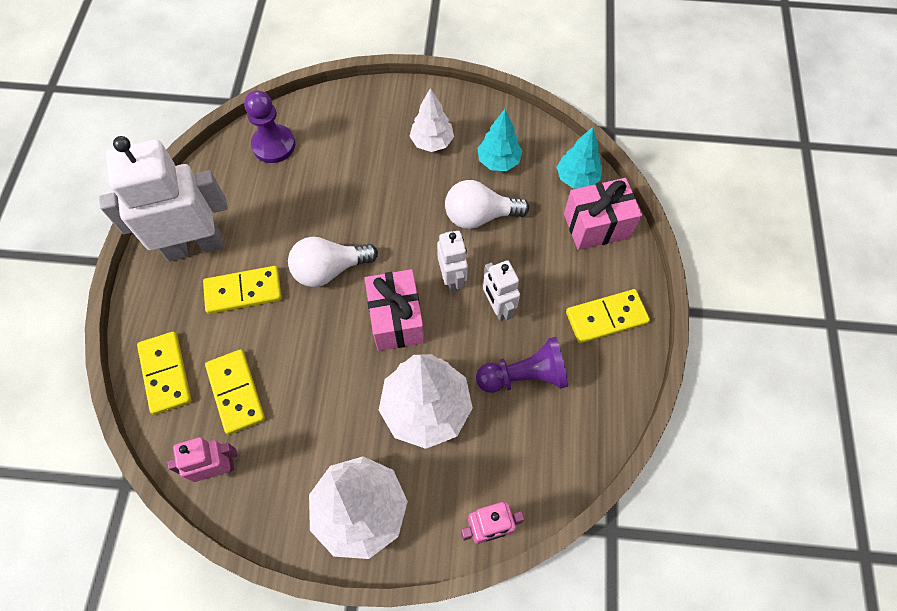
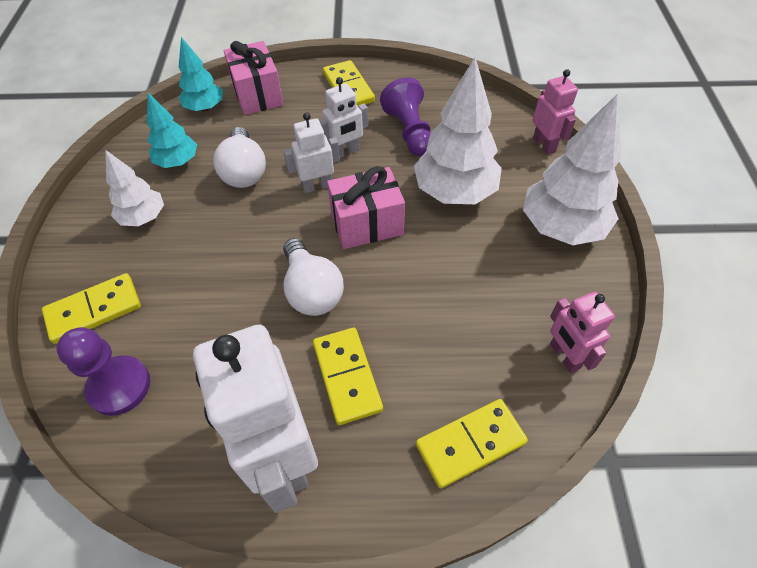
camera: 95 degrees left, 10 degrees down
(236, 392) = (475, 356): yellow domino -> yellow domino (94, 310)

